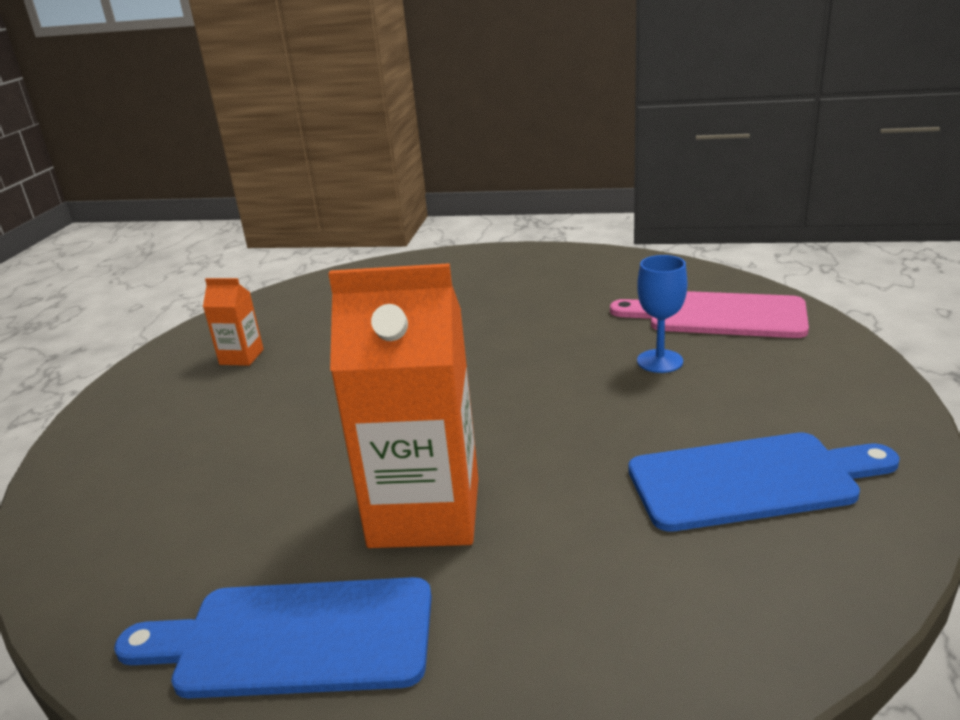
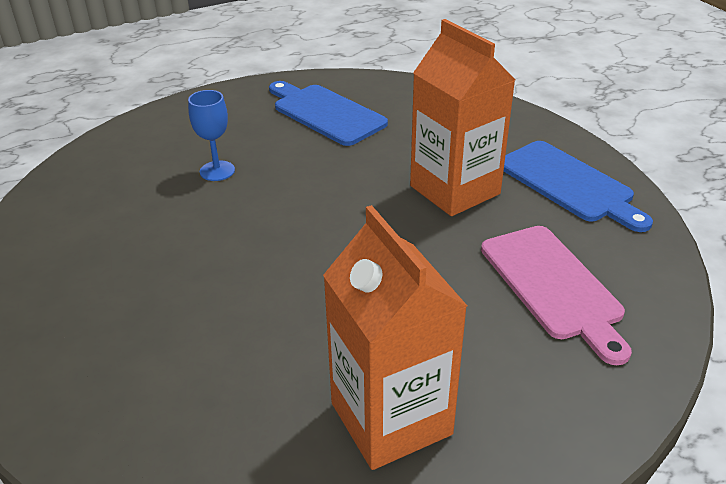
camera: 130 degrees left, 10 degrees up
(241, 357) = (391, 418): orange carton -> orange carton, size x2.19
(718, 315) = (125, 168): pink cutting board -> pink cutting board (553, 286)

